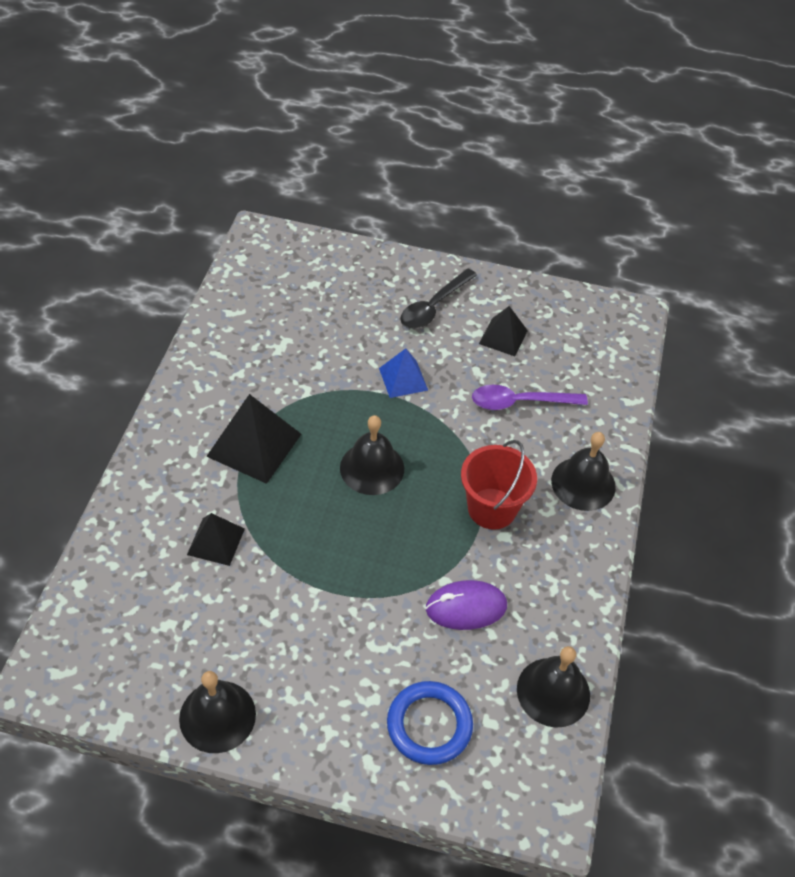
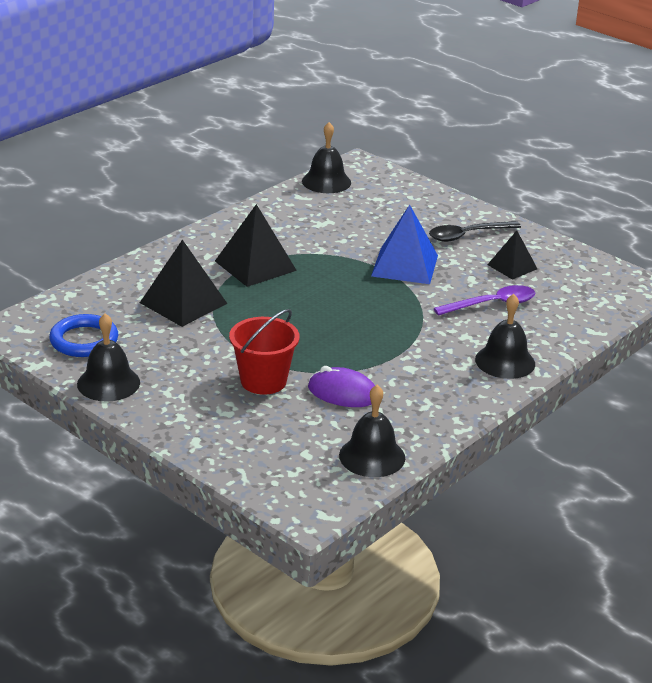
camera: 30 degrees right, 20 degrees down
(216, 541) = (183, 303): black pyramid -> black pyramid, size x1.64
(372, 468) = (335, 302): black bell -> black bell (326, 181)
(403, 379) = (405, 265): blue pyramid -> blue pyramid, size x1.64
(429, 725) = (258, 439): blue ring -> blue ring (84, 340)
(492, 508) = (413, 351): red bucket -> red bucket (263, 381)
(520, 402) = (492, 304): purple spoon -> purple spoon turned 135 degrees clockwise

